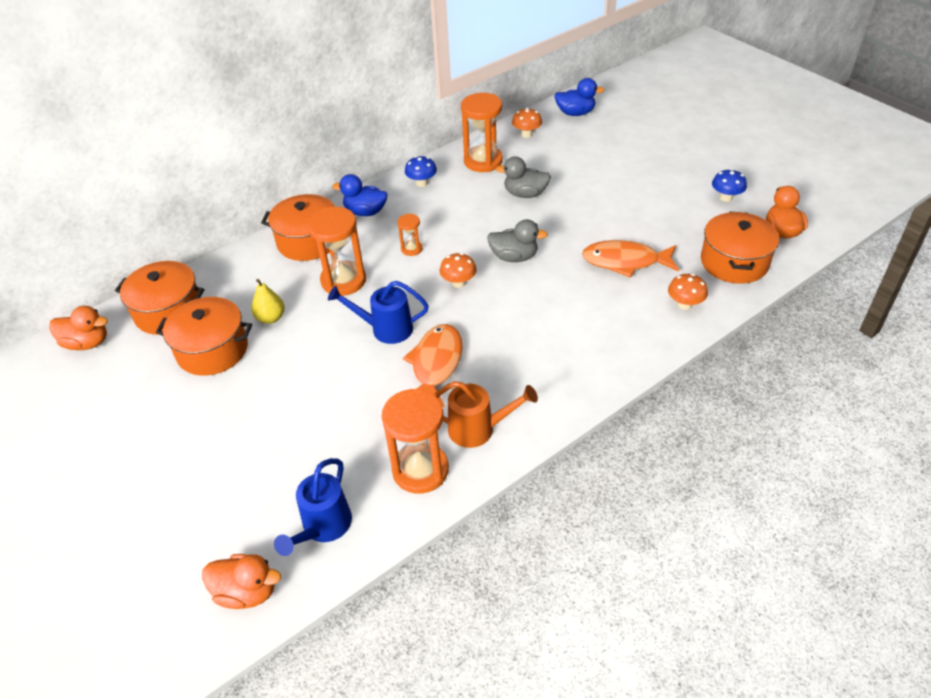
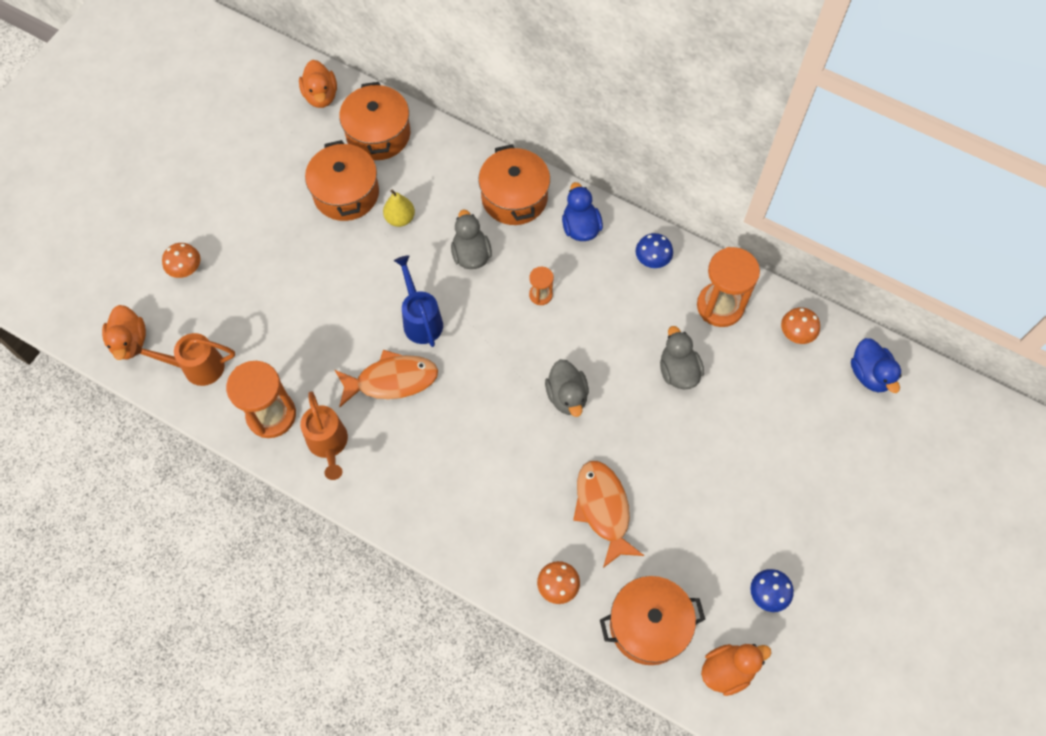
camera: 65 degrees right, 20 degrees up
(323, 528) = (196, 367): blue watering can -> orange watering can
(343, 281) = (471, 255): orange hourglass -> grey duck
(458, 283) = (507, 358): orange mushroom -> orange mushroom (186, 269)

